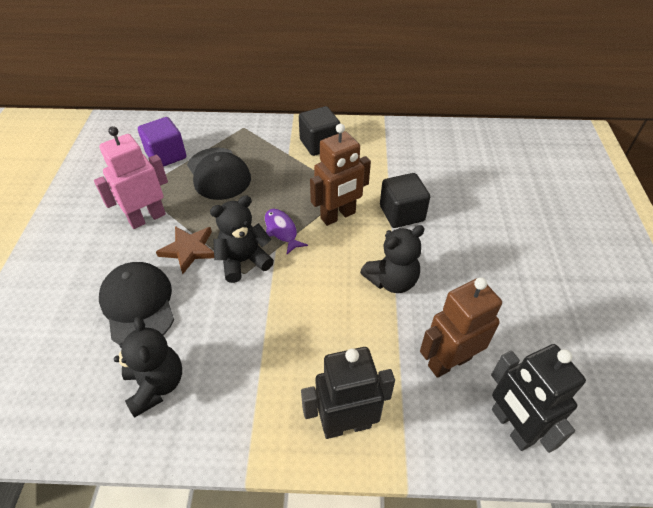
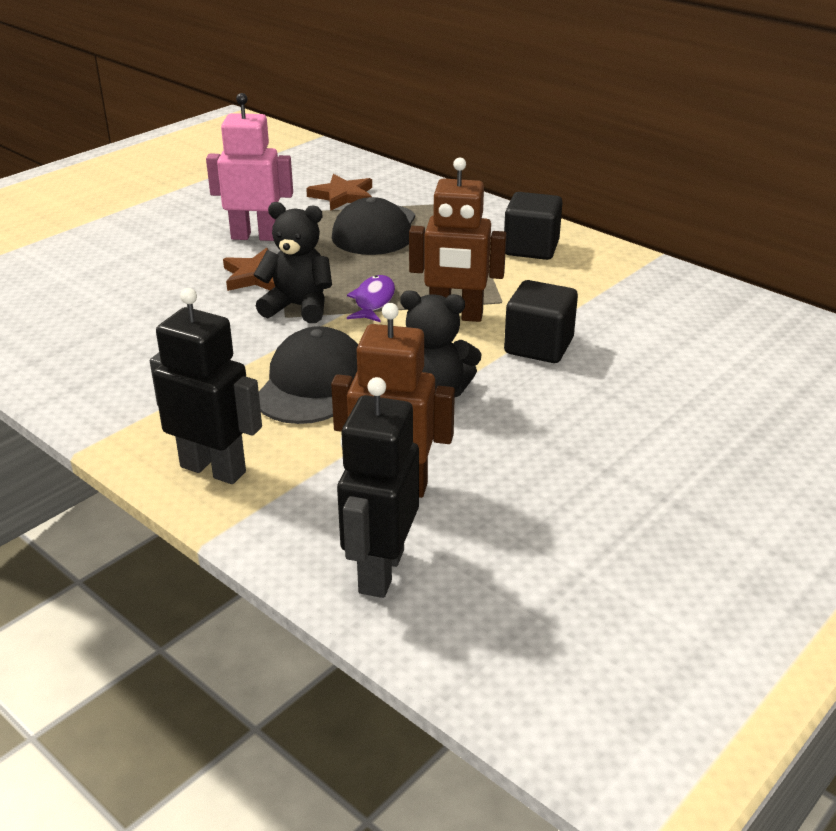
camera: 40 degrees right, 15 degrees down
(138, 305) = (159, 294): black cap -> black cap (312, 384)
(156, 385) = (96, 353): black teddy bear -> none
(166, 155) = (342, 196): purple cube -> brown star

